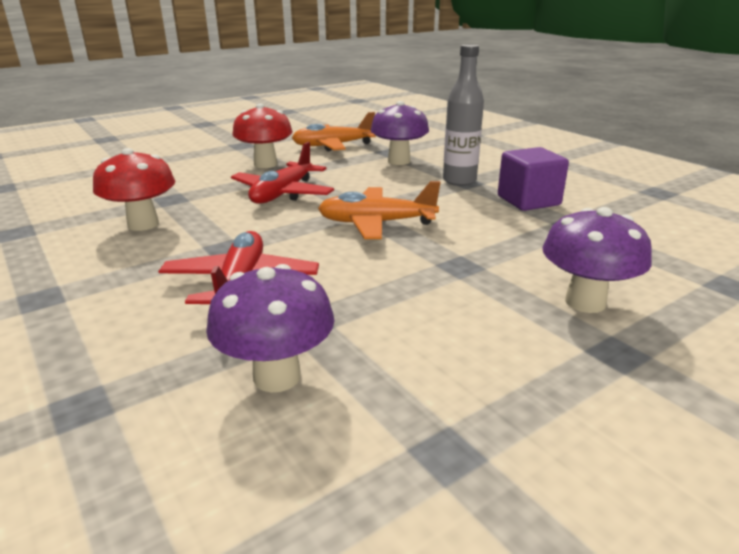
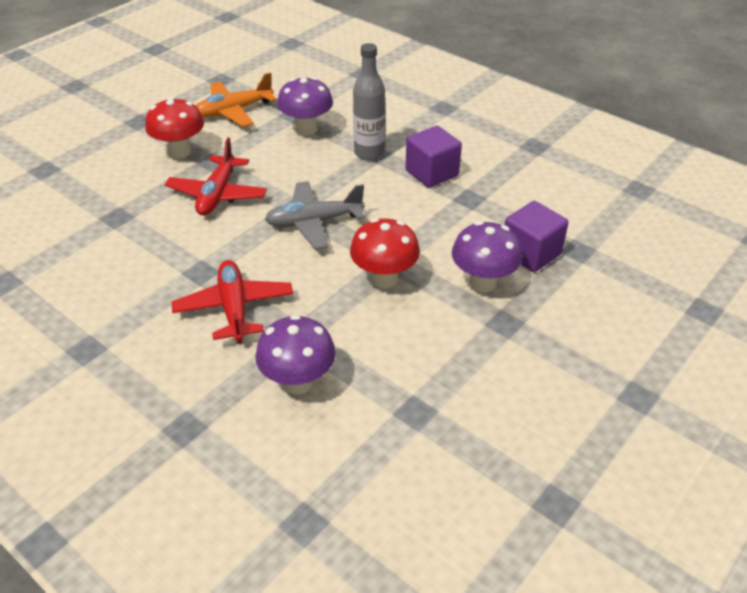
camera: 15 degrees left, 15 degrees up
(143, 224) = (113, 255): red mushroom -> red mushroom (384, 279)
(376, 223) = (314, 222): orange plane -> grey plane
(658, 281) = (530, 253): none -> purple cube

